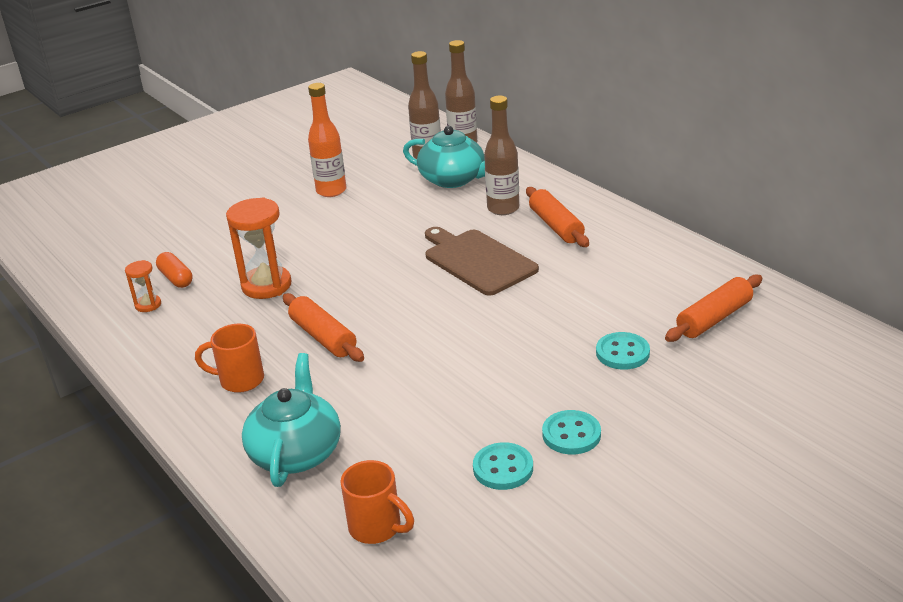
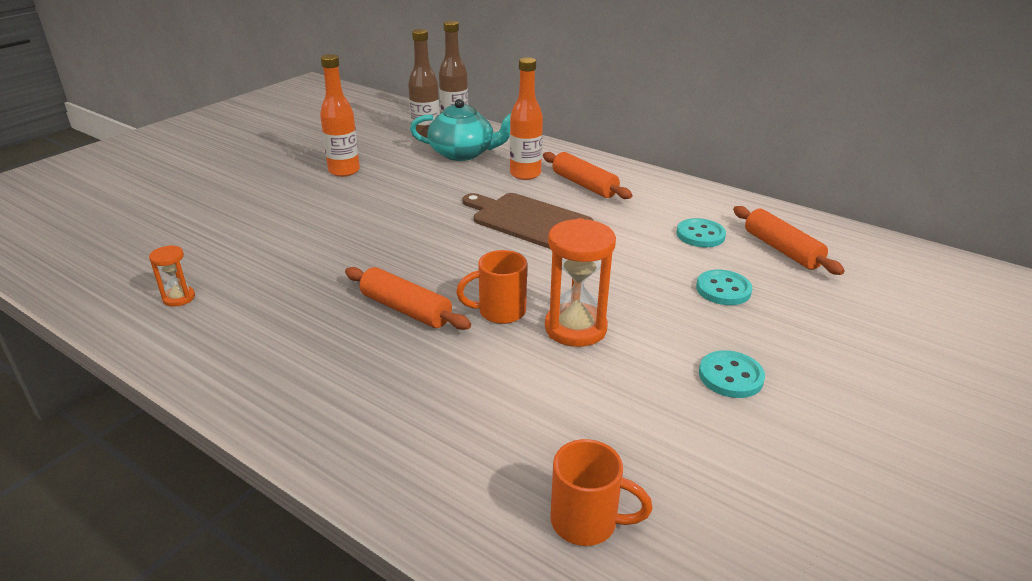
camera: 20 degrees left, 0 degrees up
(176, 278) = (203, 267): orange capsule -> none
(239, 380) = (329, 368): orange mug -> orange mug (499, 312)
(266, 285) = (315, 264): orange hourglass -> orange hourglass (575, 328)
(296, 452) = (438, 443): turquoise teapot -> none
(503, 208) = (525, 174): brown bottle -> orange bottle
(503, 468) = (685, 424): turquoise button -> turquoise button (700, 235)
(714, 318) = (781, 250): orange rolling pin -> orange rolling pin turned 60 degrees counterclockwise

